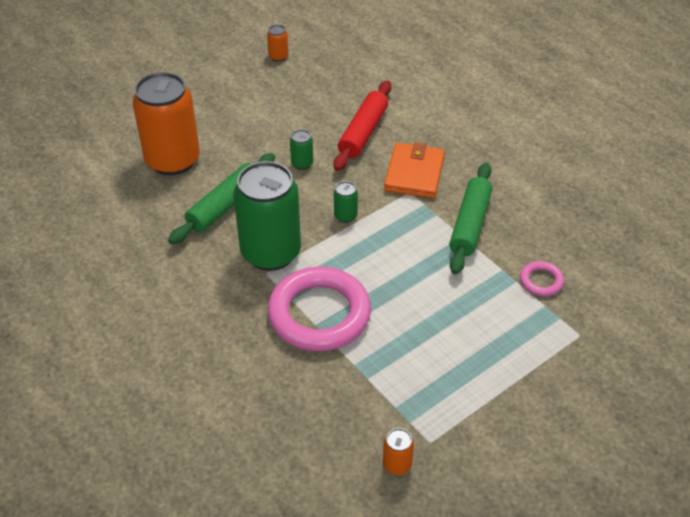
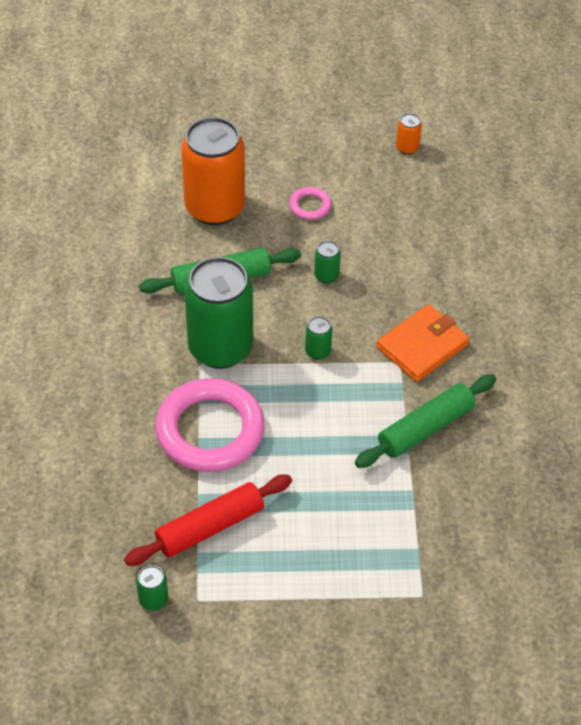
camera: 35 degrees right, 5 degrees up
(363, 132) = (413, 275): red rolling pin -> red rolling pin (210, 527)
(397, 464) = (153, 600): orange can -> green can
(541, 281) = (437, 523): pink ring -> pink ring (310, 206)

